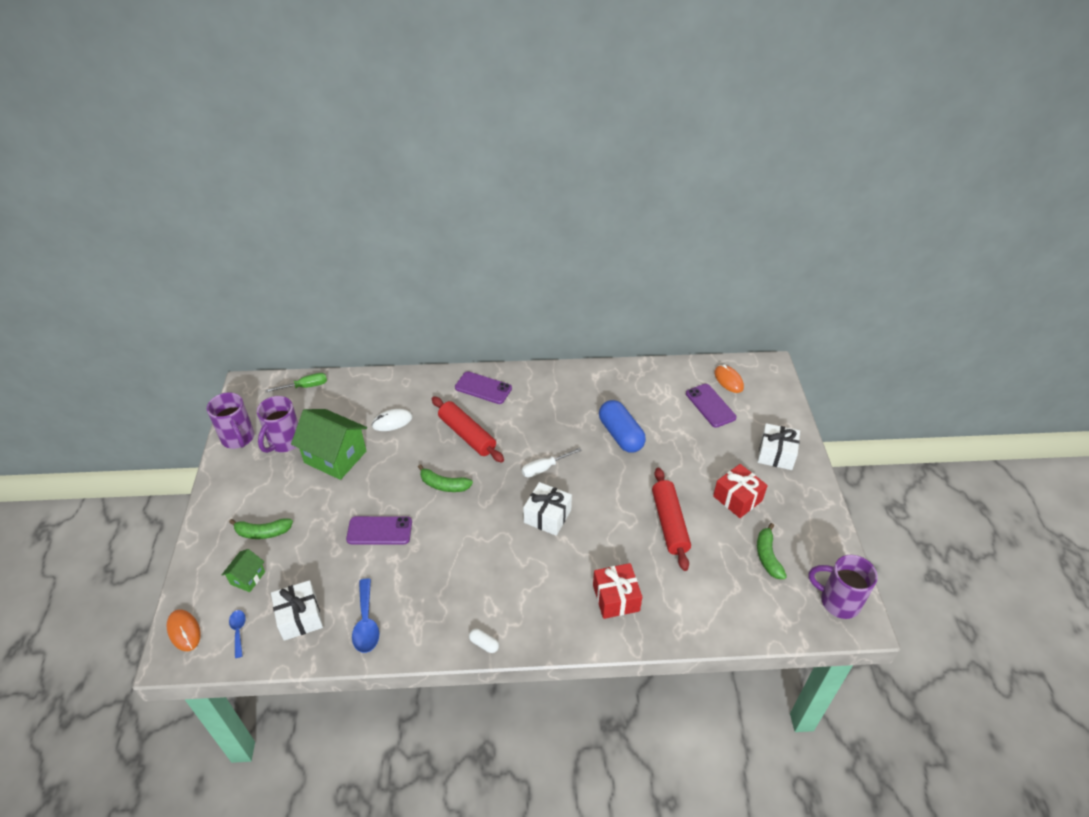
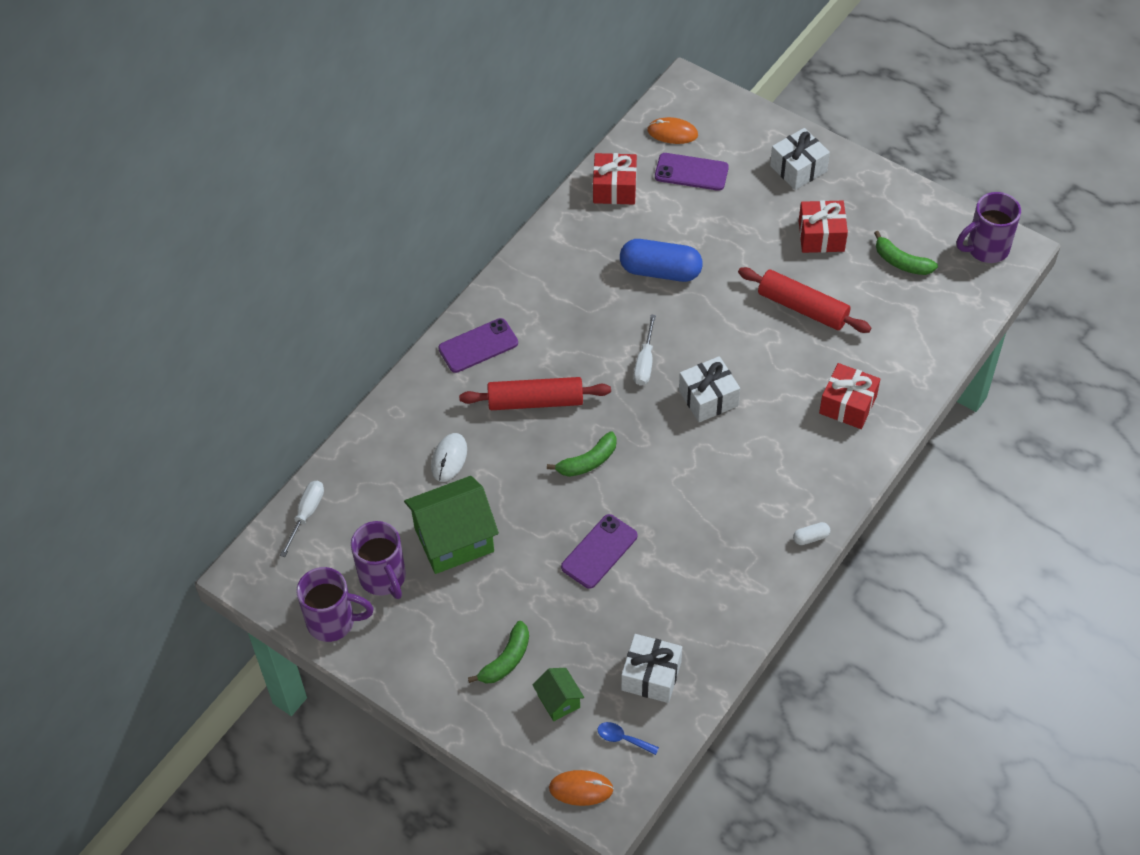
camera: 50 degrees left, 10 degrees up
(305, 386) = (306, 514): green screwdriver -> white screwdriver
(366, 623) = (707, 622): blue spoon -> none
(657, 379) = (614, 188): none -> red gift

